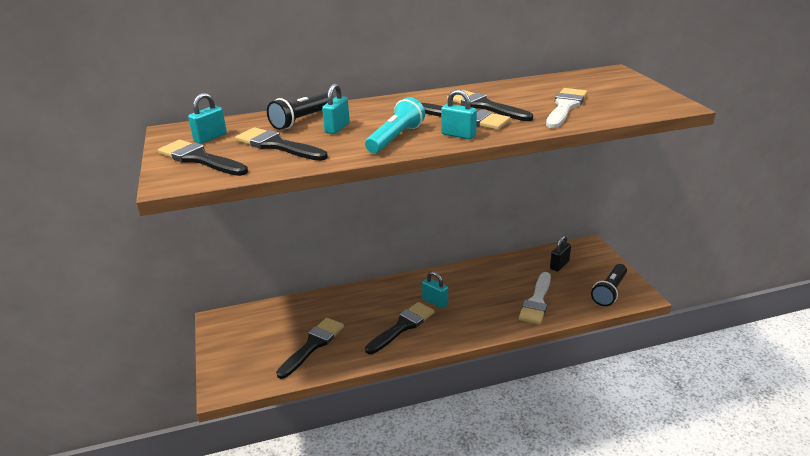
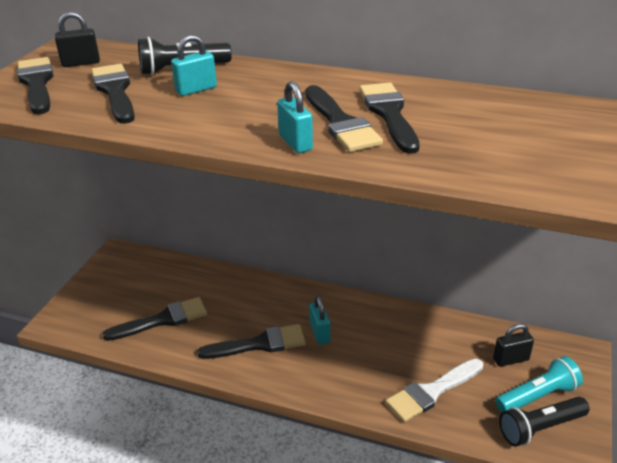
camera: 35 degrees right, 5 degrees up
(210, 138) = (81, 63): turquoise padlock -> black padlock
(395, 138) = (227, 122): turquoise flashlight -> turquoise flashlight (538, 396)
(565, 107) = (488, 149): white brush -> none

